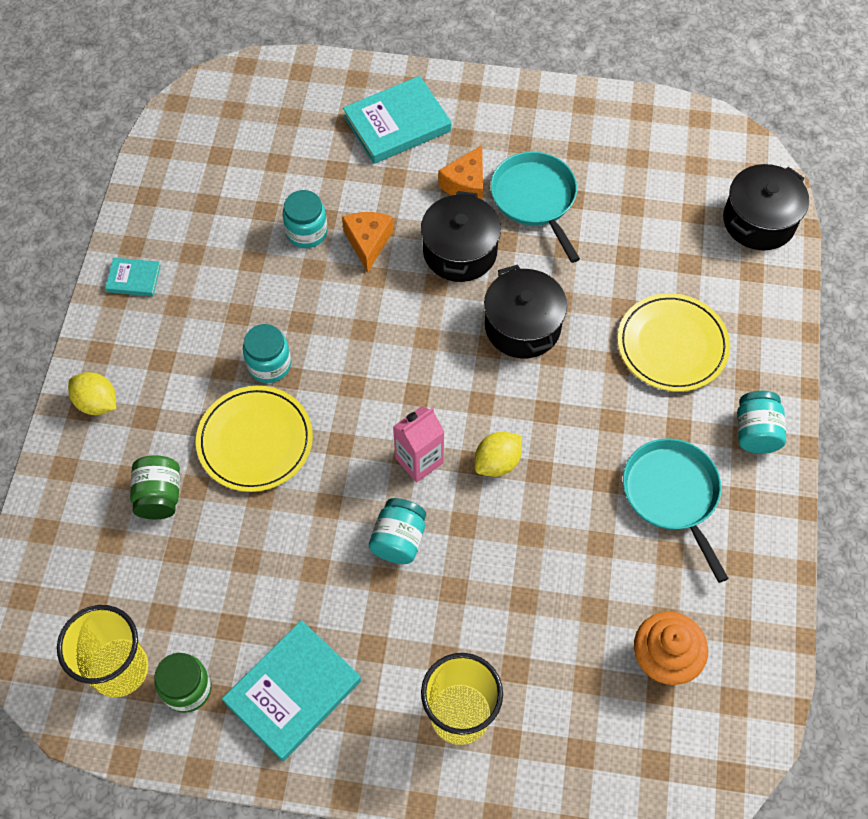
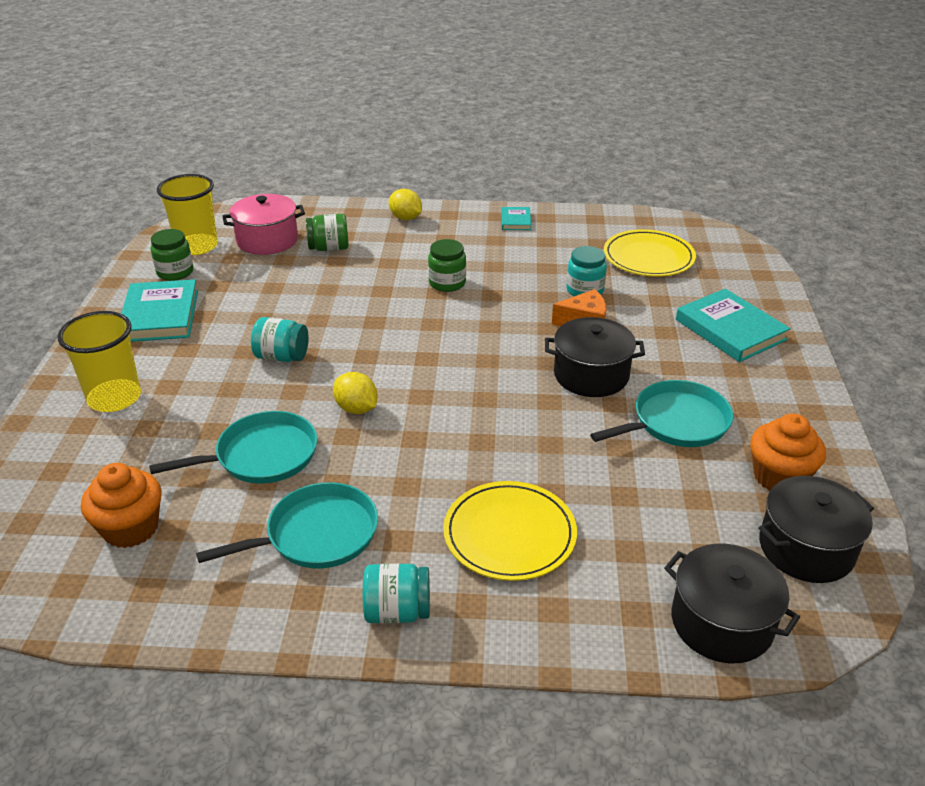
camera: 85 degrees right, 25 degrees down
(97, 403) = (405, 218): yellow lemon -> yellow lemon turned 75 degrees counterclockwise
(122, 575) = (267, 240): none -> pink pot
(255, 441) = (376, 282): yellow plate -> yellow plate (648, 257)
(269, 365) = (447, 283): turquoise jar -> green jar
(293, 691) = (160, 315): turquoise book -> turquoise book turned 45 degrees clockwise
(419, 460) = (358, 363): pink carton -> none
(466, 184) = (675, 375): orange cheese -> none
(522, 326) = (512, 419): black pot -> black pot (806, 548)
(565, 548) = (262, 455): none -> turquoise pan
(609, 145) = (779, 477): none -> orange cupcake

